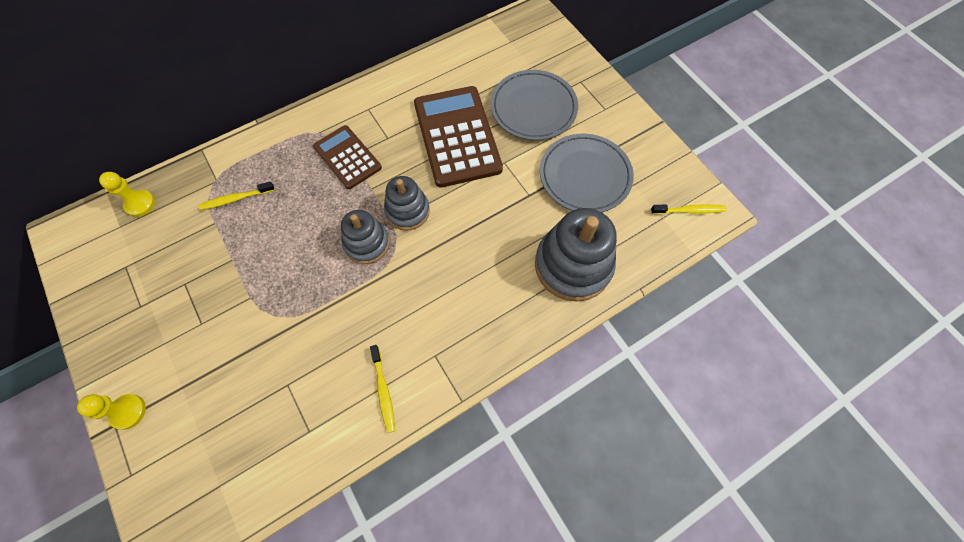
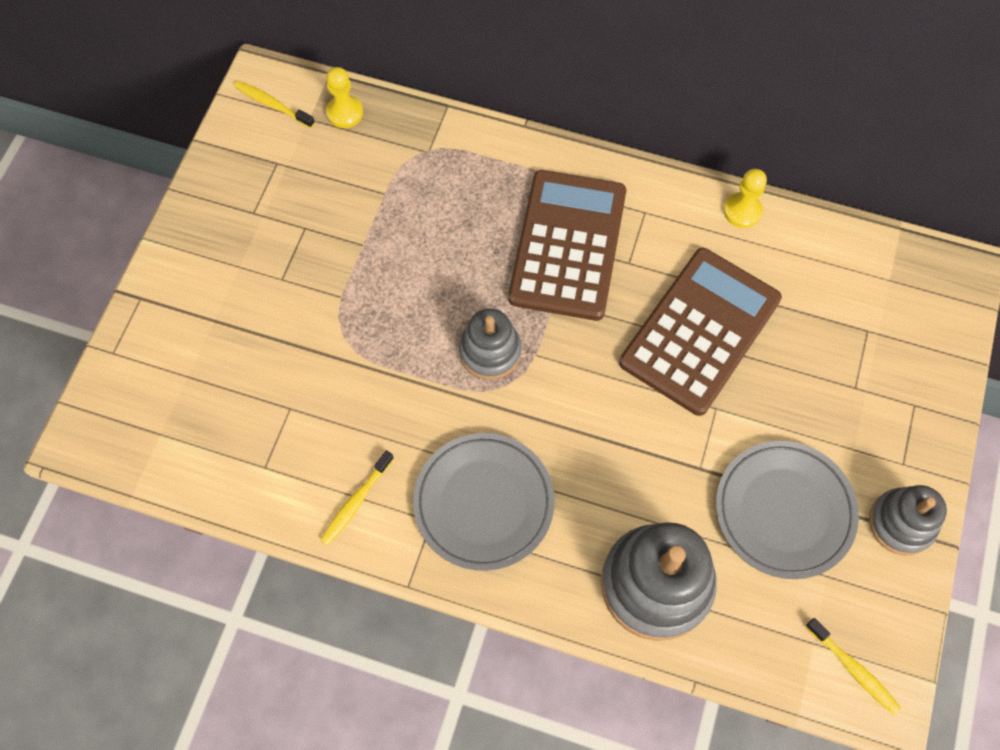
camera: 50 degrees right, 0 degrees up
(128, 411) = (159, 298): yellow pawn -> yellow pawn (742, 211)
(236, 199) = (425, 188): yellow toothbrush -> yellow toothbrush (272, 105)
(347, 157) = (568, 245): brown calculator -> brown calculator, size x1.67
(407, 211) = (562, 359): grey stacking toy -> grey stacking toy (901, 523)
(533, 108) = (820, 382): grey plate -> grey plate (484, 503)

